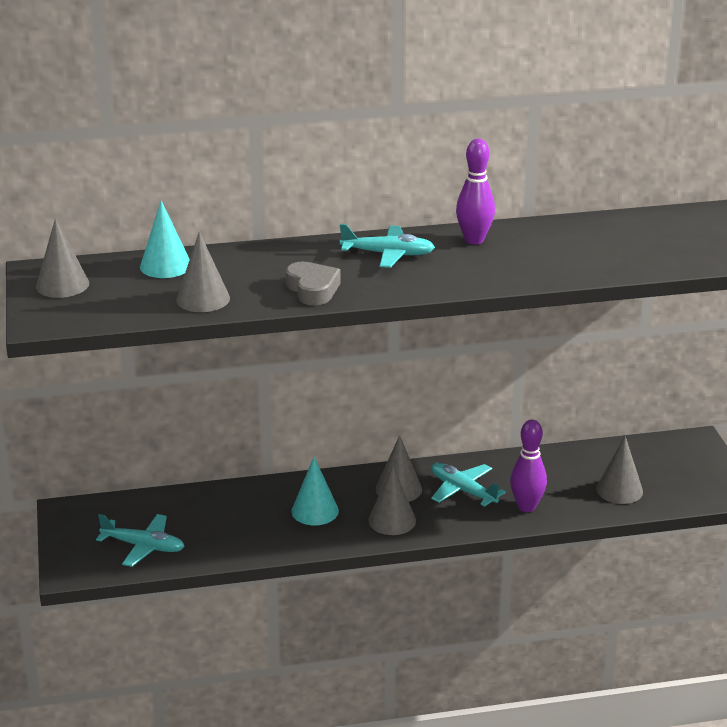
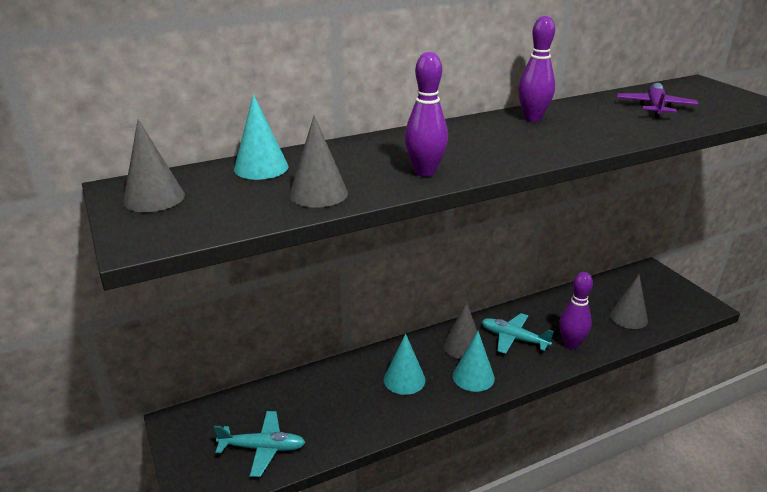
camera: 15 degrees left, 0 degrees up
(312, 289) = (425, 172): grey heart -> purple bowling pin
(388, 254) = (470, 136): turquoise plane -> none
(392, 520) = (473, 376): grey cone -> turquoise cone
(627, 241) = (655, 107): none -> purple plane

